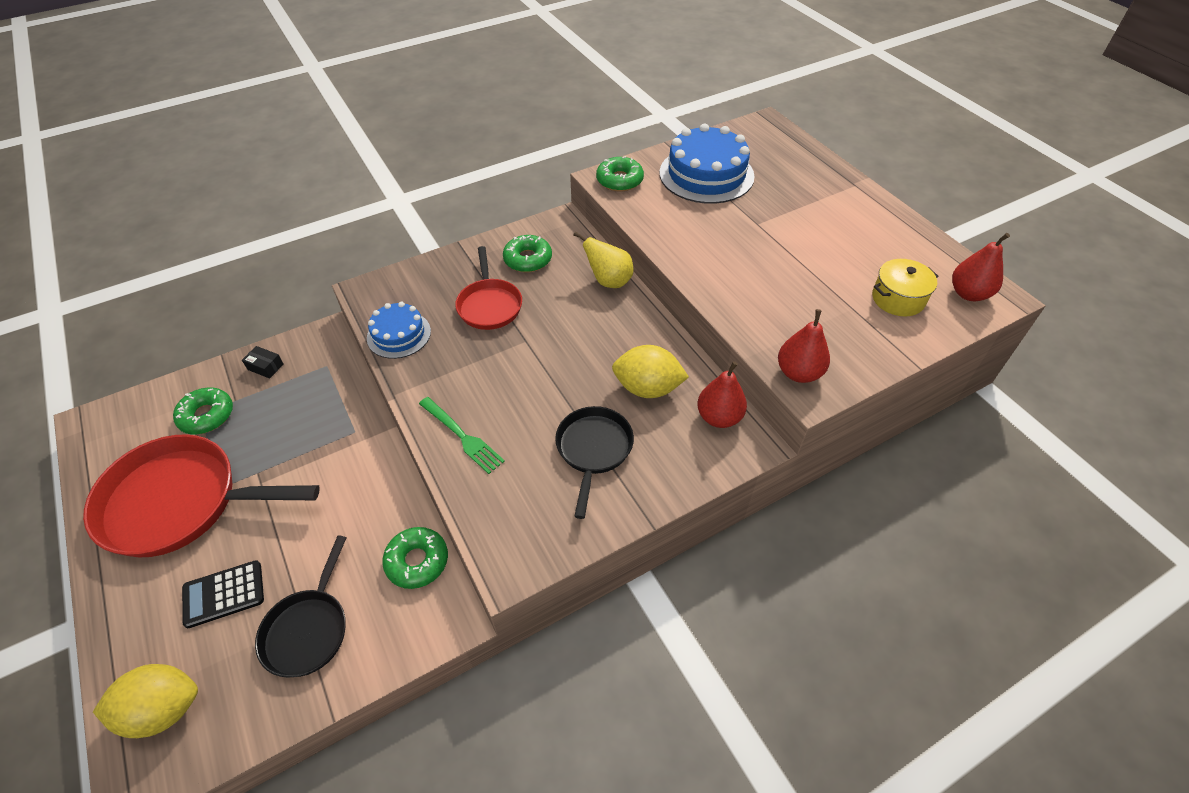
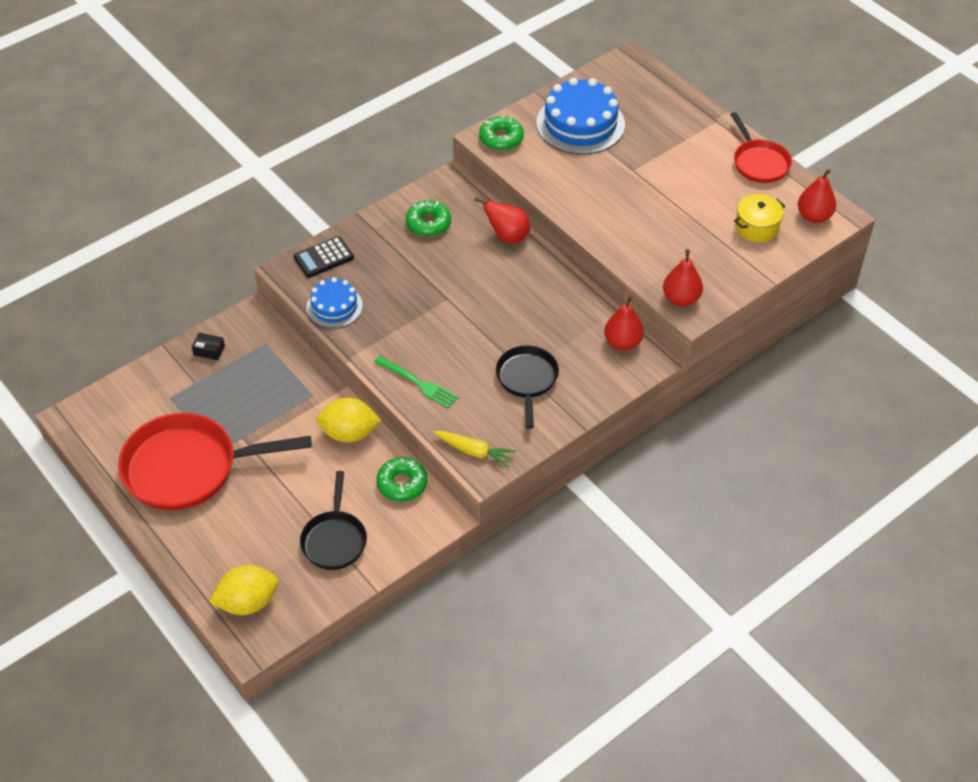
camera: 10 degrees left, 0 degrees up
(207, 416) = (176, 398): green donut -> none
(224, 594) = (257, 526): black calculator -> black calculator (323, 258)
(489, 305) = (406, 271): red pan -> red pan (759, 162)
(504, 538) = (474, 451): none -> yellow carrot
(609, 281) = (507, 236): yellow pear -> red pear
(647, 388) = (560, 326): yellow lemon -> yellow lemon (349, 433)

